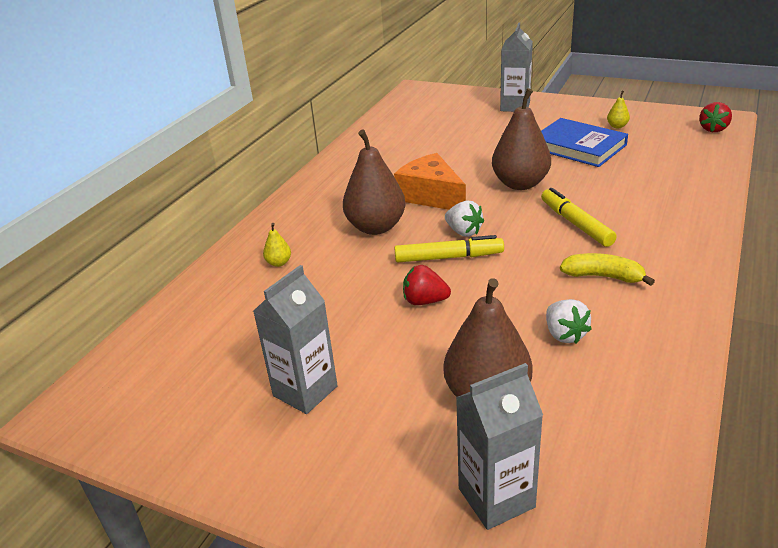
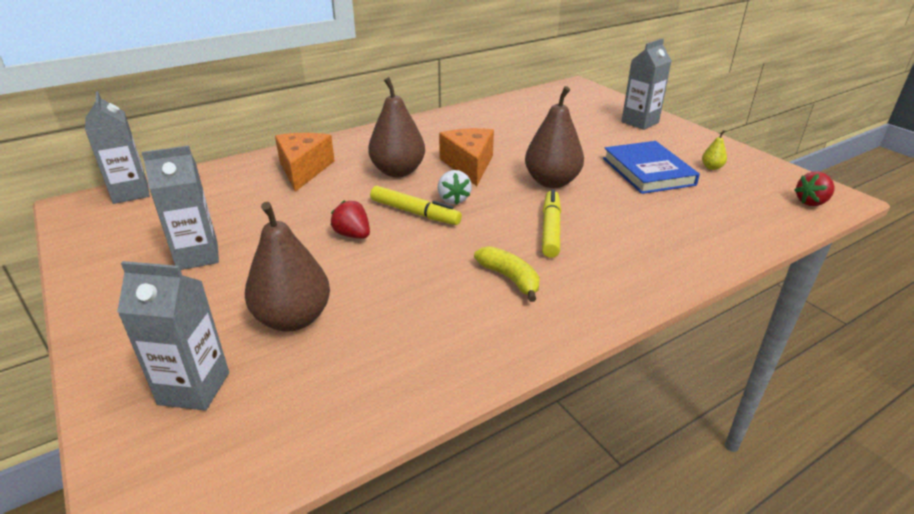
camera: 30 degrees right, 0 degrees up
(115, 368) = (130, 193): none -> grey carton
(279, 263) = (303, 170): yellow pear -> orange cheese
(564, 334) = (412, 306): white strawberry -> none

